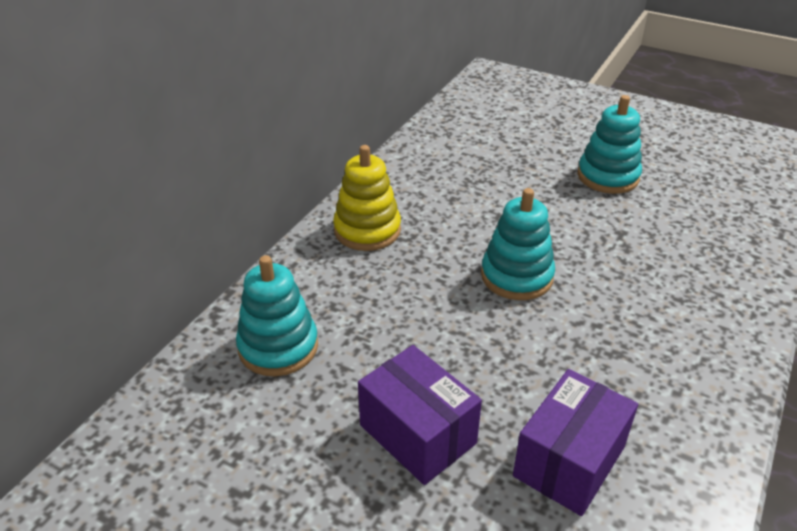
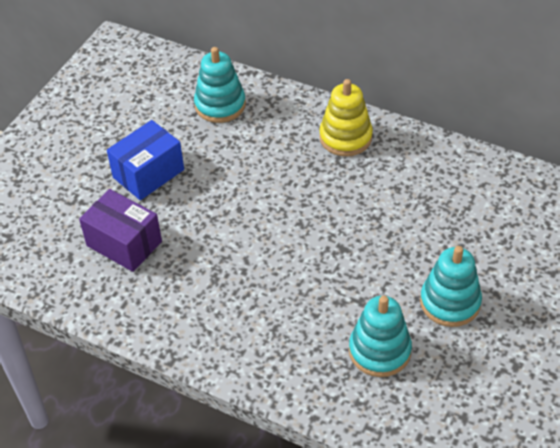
camera: 90 degrees right, 10 degrees up
(417, 434) = (148, 173): purple box -> blue box
(516, 276) = (296, 226): turquoise stacking toy -> turquoise stacking toy (379, 351)

